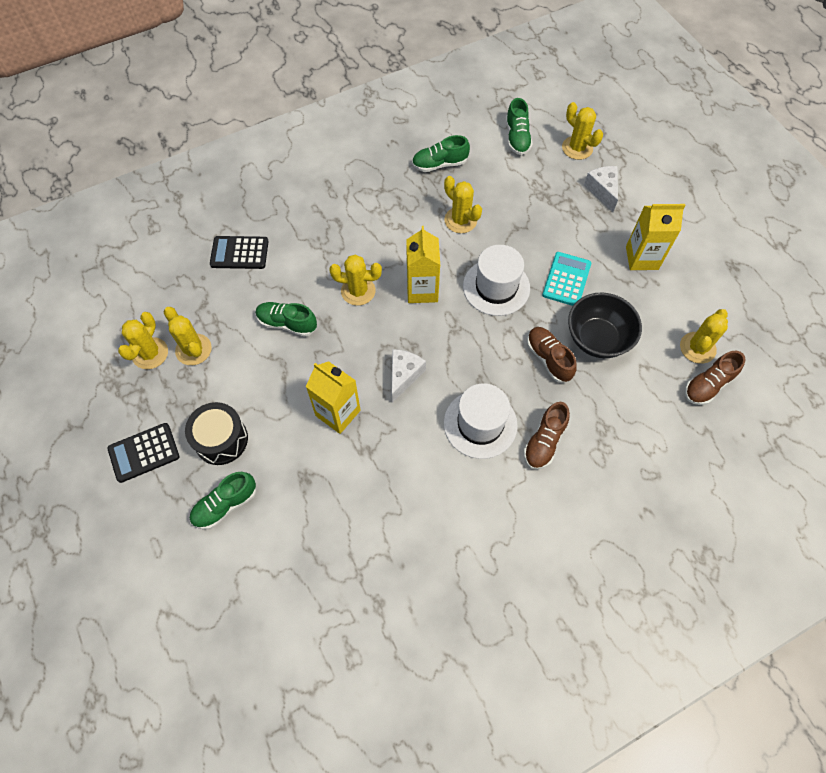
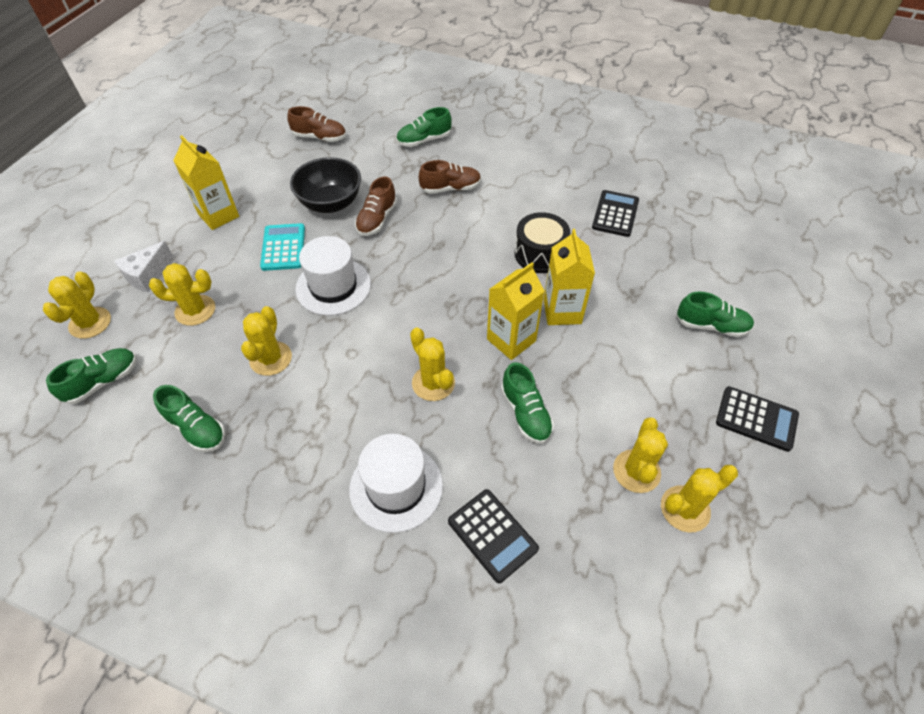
camera: 130 degrees left, 10 degrees down
(221, 439) = (676, 372): black drum -> black drum (540, 254)
(394, 554) = (615, 214): none -> black calculator
(404, 376) = (483, 292): white cheese -> none
(422, 290) = (385, 335): yellow carton -> yellow carton (511, 340)
(480, 424) = (474, 226): white hat -> white hat (396, 487)
(566, 279) = (283, 247): turquoise calculator -> turquoise calculator turned 105 degrees clockwise
(637, 471) = (424, 140): none -> green shoe
(697, 348) = (290, 153): yellow cactus -> yellow cactus (195, 310)

